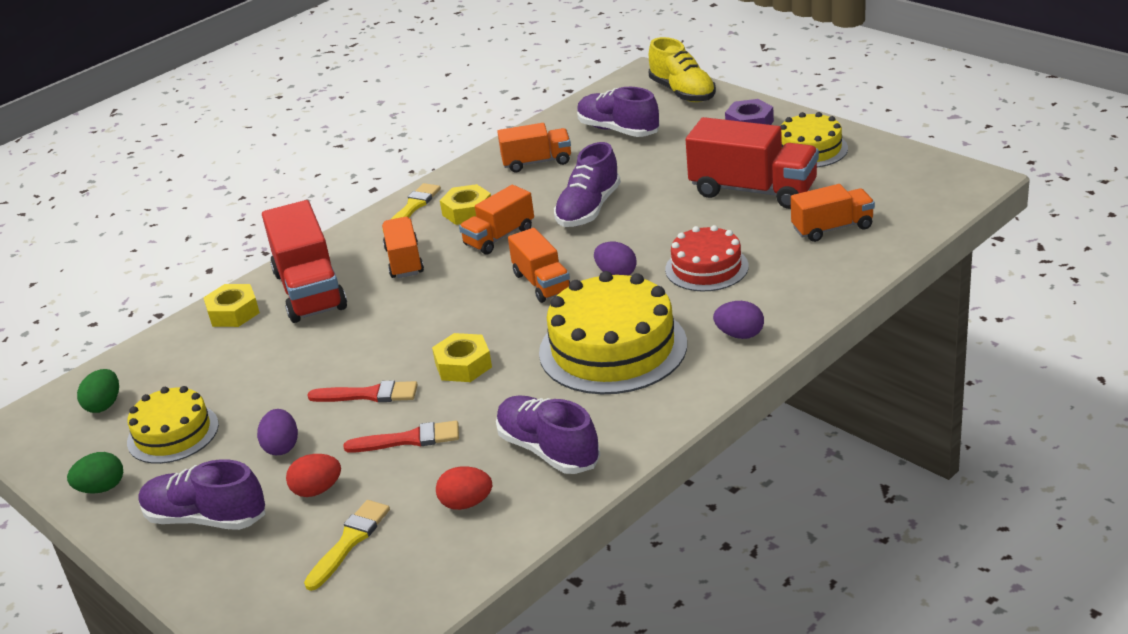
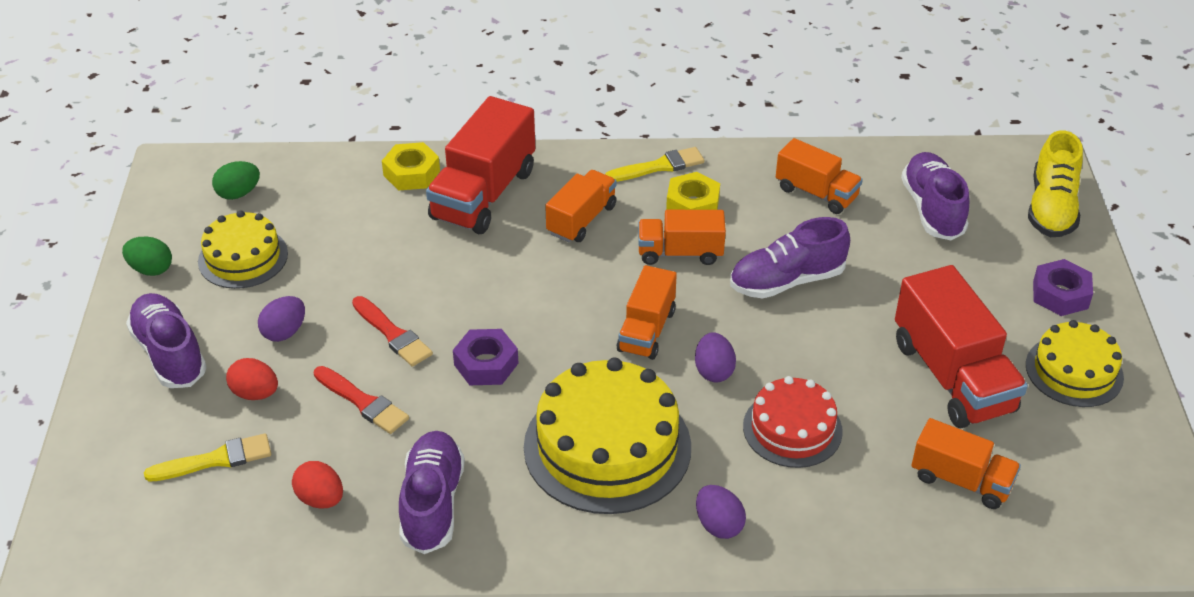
camera: 40 degrees right, 10 degrees up
(463, 365) = (486, 364): yellow nut -> purple nut

